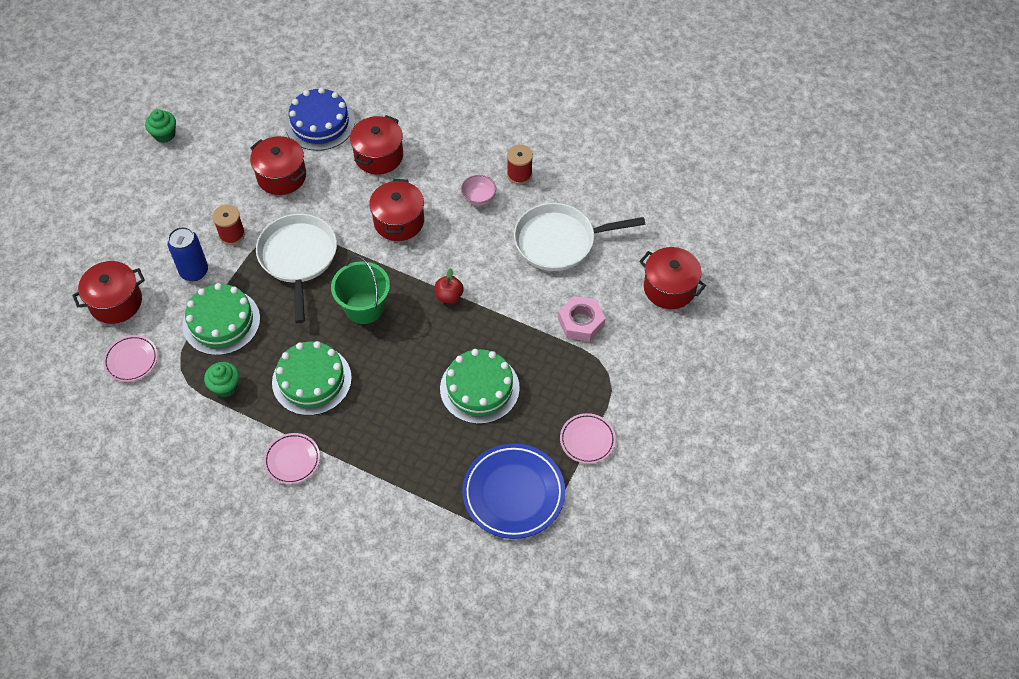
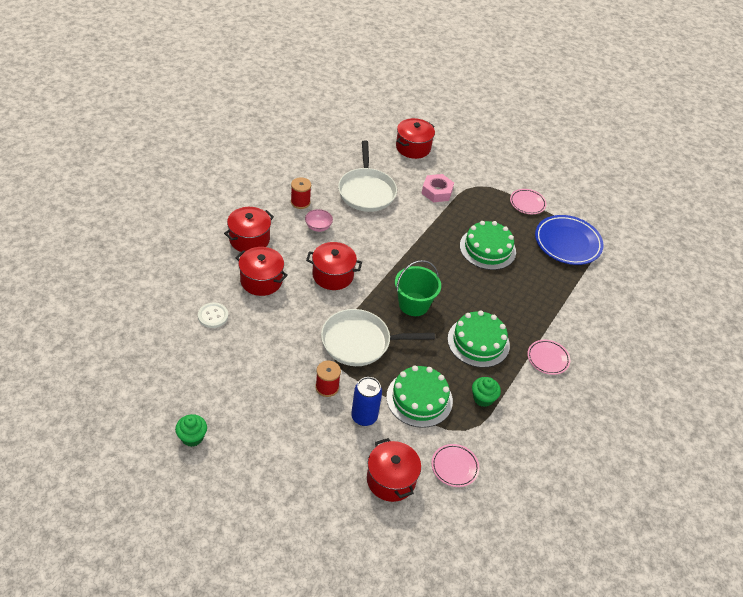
camera: 90 degrees left, 10 degrees down
(281, 176) = (268, 347): red pot -> red pot (249, 239)
(320, 123) = (213, 316): blue cake -> white button
(449, 296) = (408, 255): red apple -> none

